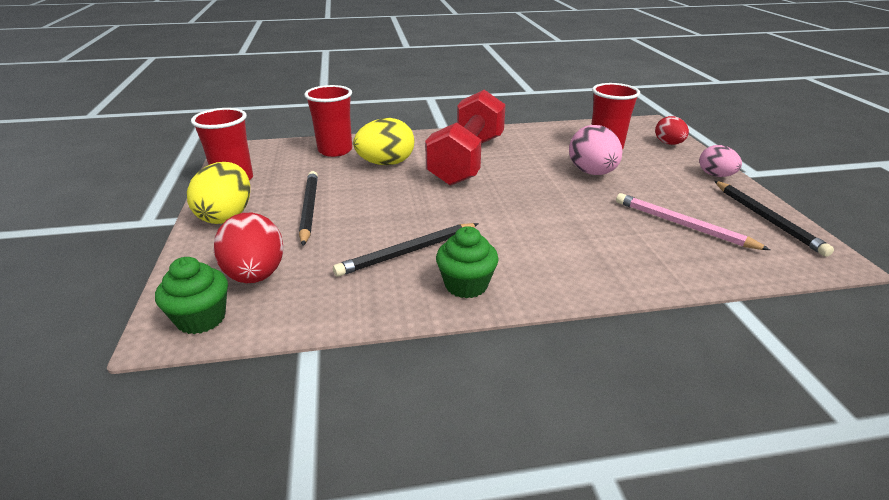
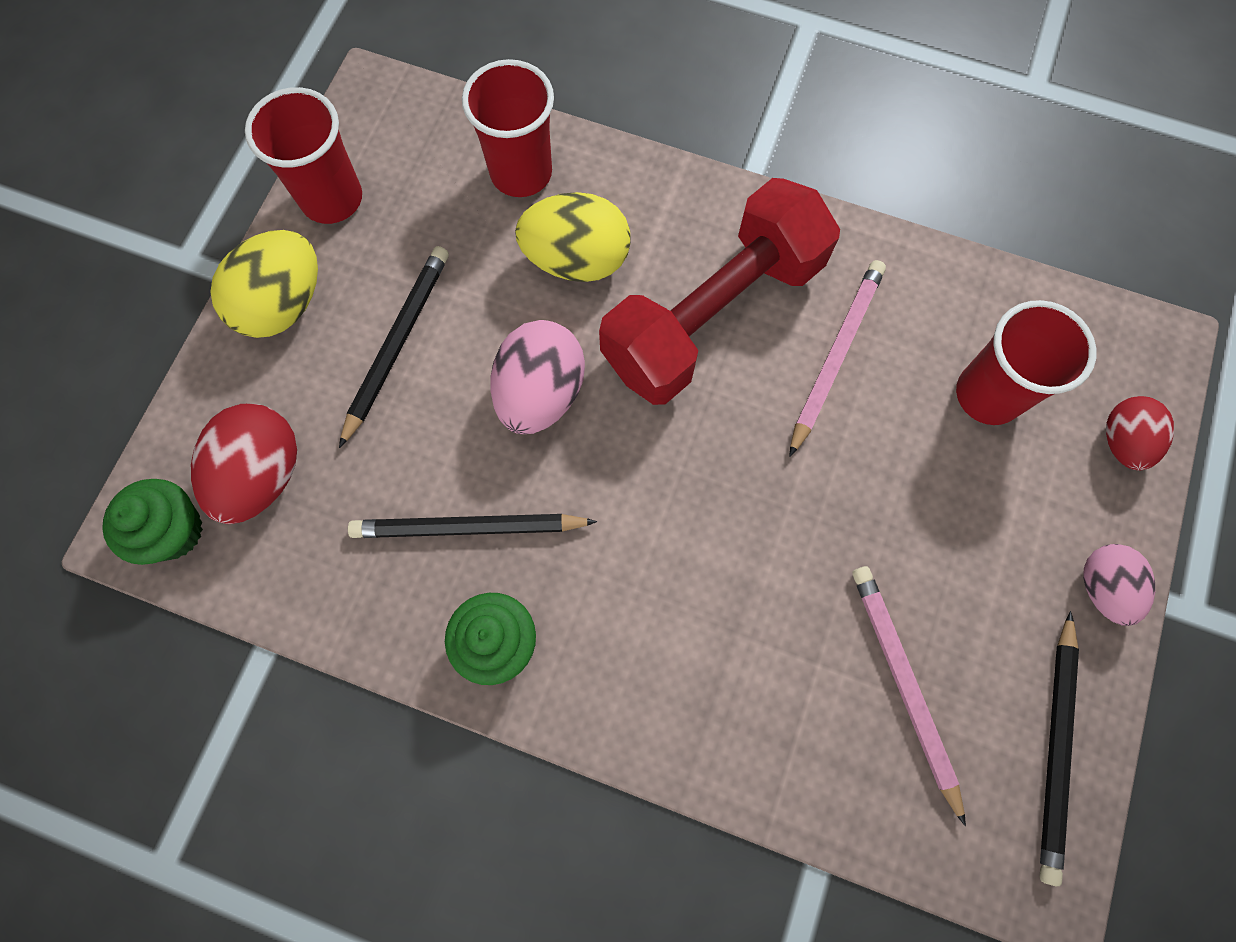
camera: 30 degrees right, 40 degrees up
(533, 155) = (835, 355): none -> pink pencil
(592, 173) = (890, 464): pink egg -> pink egg (540, 393)

